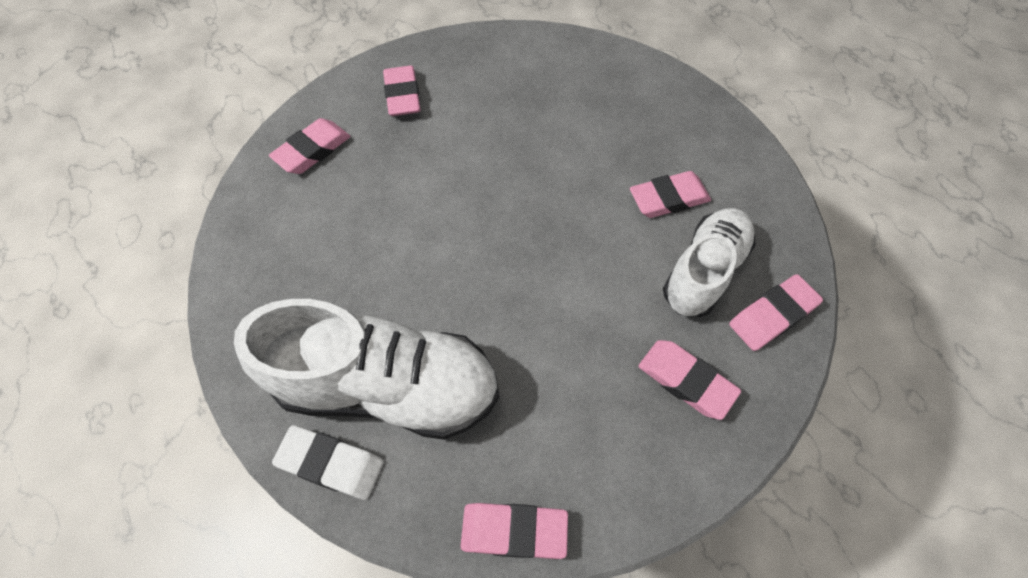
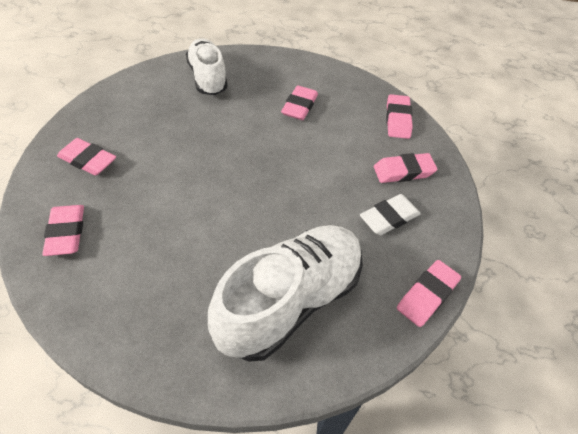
camera: 55 degrees left, 10 degrees down
(331, 463) = (314, 364): white eraser -> white eraser (389, 218)
(704, 271) = (352, 124): white shoe -> white shoe (207, 78)

